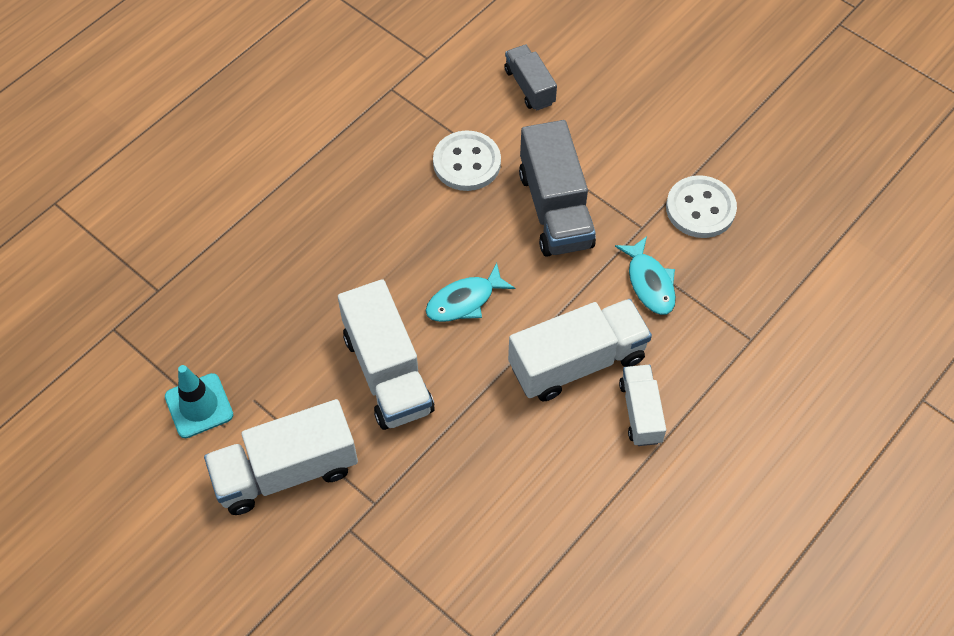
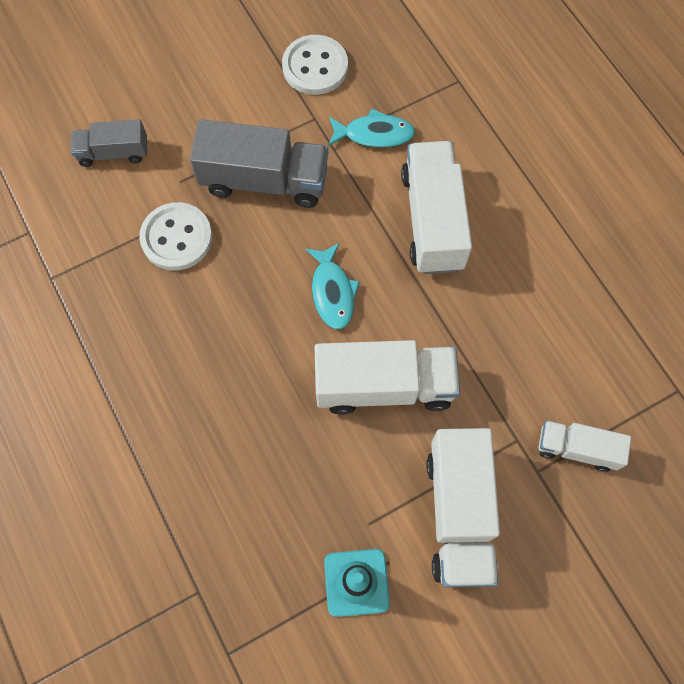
camera: 70 degrees left, 10 degrees up
(640, 412) = (498, 189): white truck -> white truck (576, 449)

